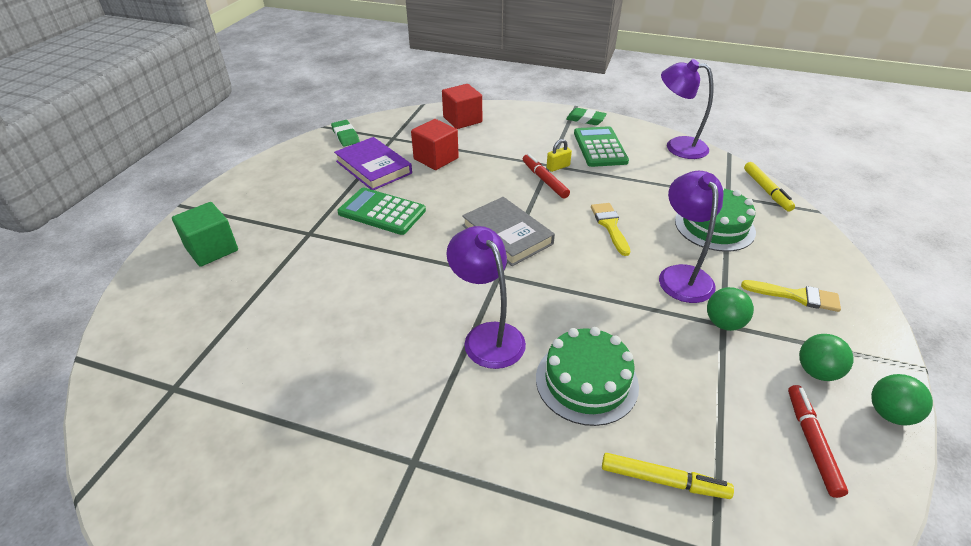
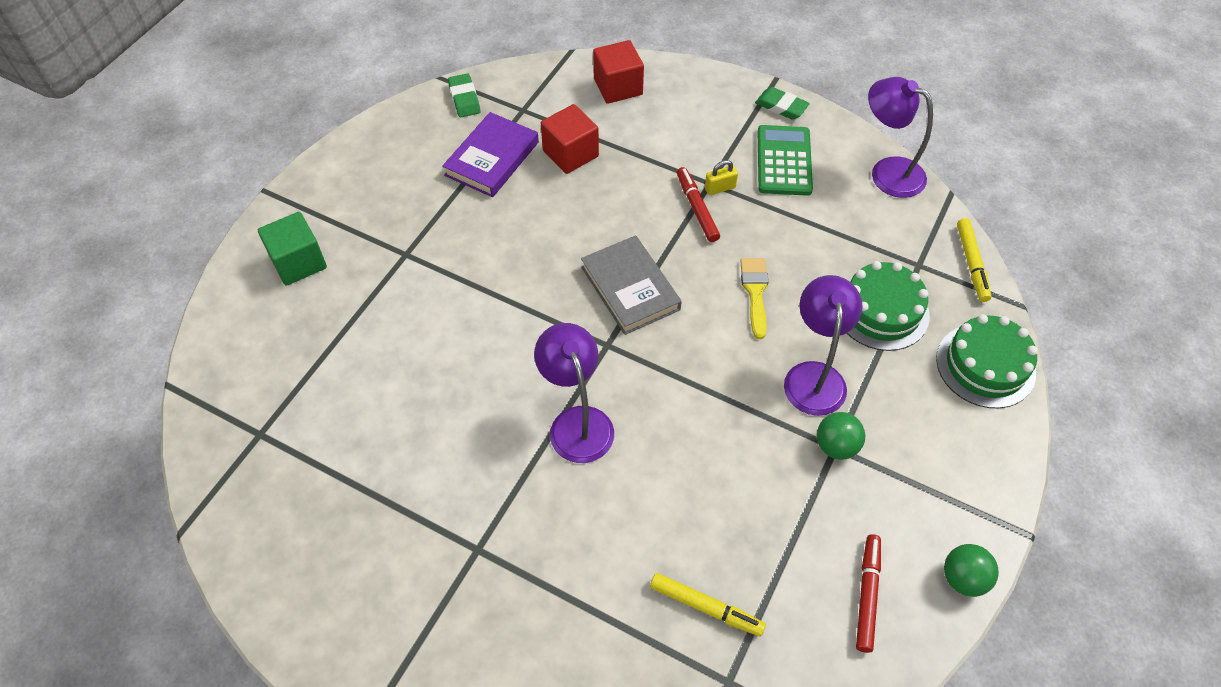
camera: 10 degrees right, 15 degrees up
(373, 167) = (492, 158): purple book -> purple book turned 60 degrees clockwise
(382, 212) = (492, 233): green calculator -> none
(586, 381) = (665, 492): green cake -> green cake (985, 365)
(796, 296) = (934, 424): yellow brush -> none
(816, 371) = (910, 520): green ball -> none

